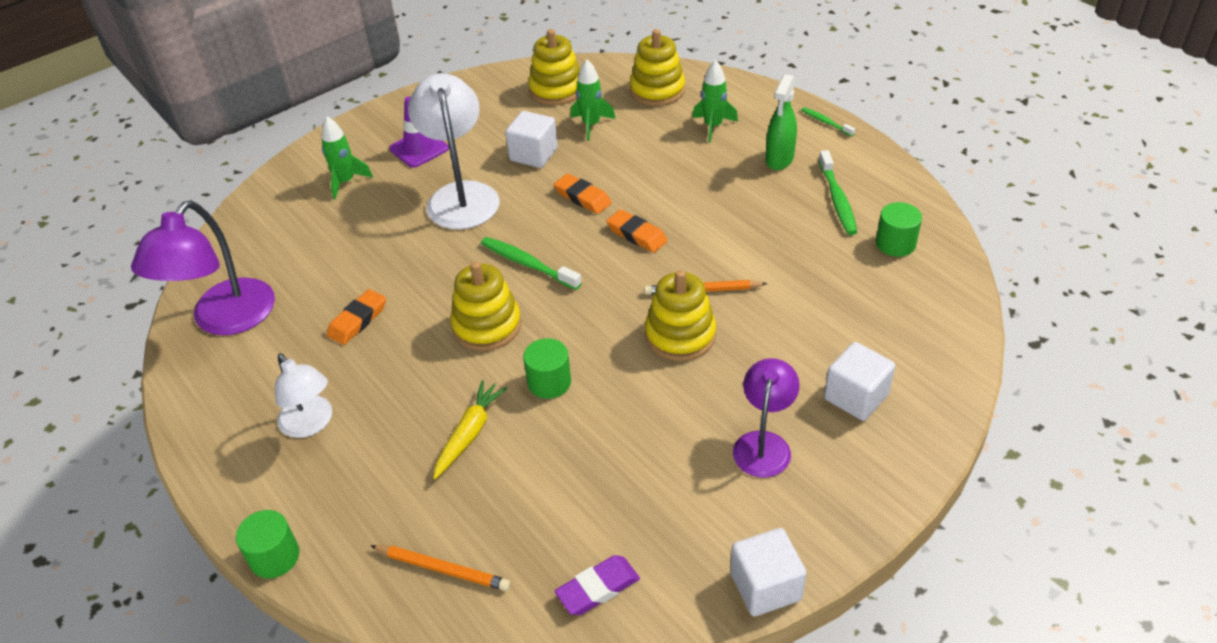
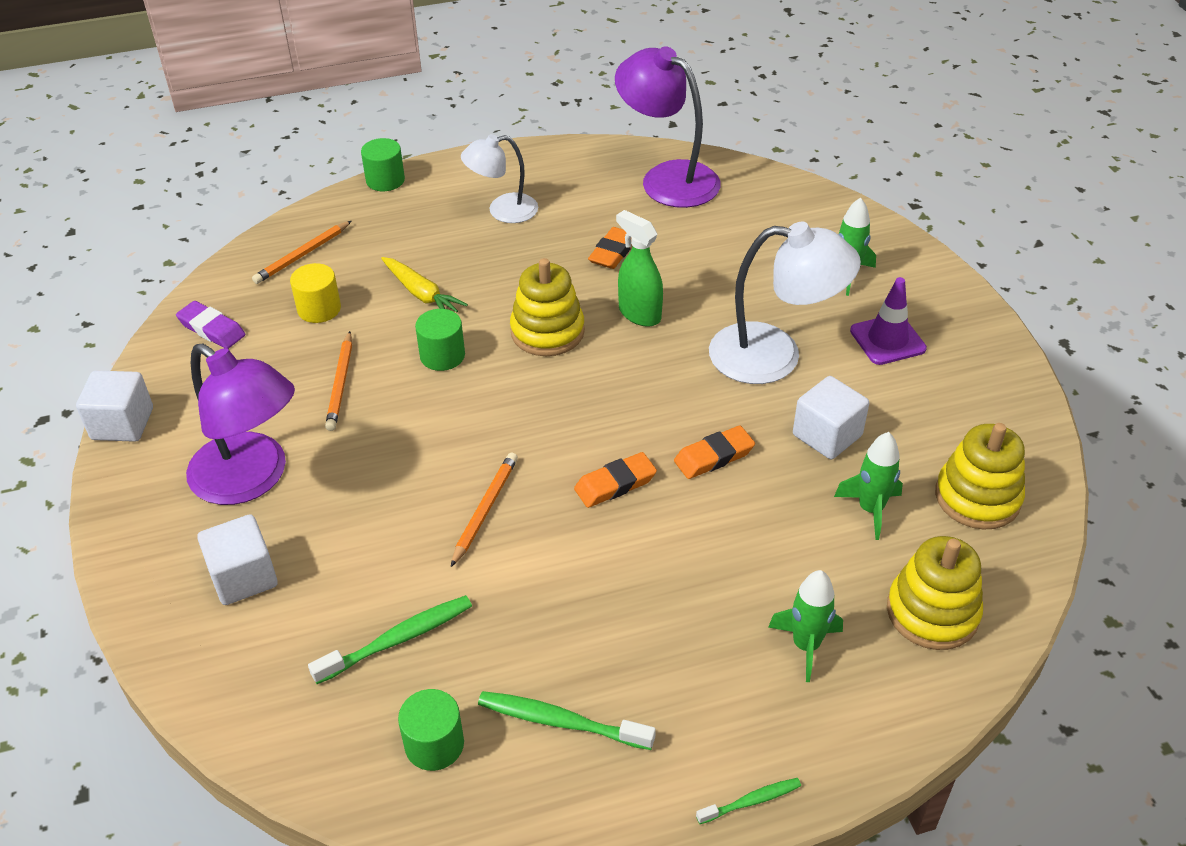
camera: 110 degrees right, 0 degrees up
(357, 320) = (613, 252): orange eraser -> orange eraser turned 60 degrees clockwise
(525, 507) = (319, 309): none -> yellow cylinder
(528, 264) = (620, 381): green toothbrush -> green toothbrush (396, 640)
(598, 588) = (212, 329): purple eraser -> purple eraser turned 45 degrees counterclockwise
(620, 438) = (341, 384): none -> orange pencil
(680, 335) = (432, 467): yellow stacking toy -> none
(764, 444) = (252, 479): purple lamp -> purple lamp, size x1.62
(779, 159) = (687, 693): green spray bottle -> green spray bottle (639, 314)

